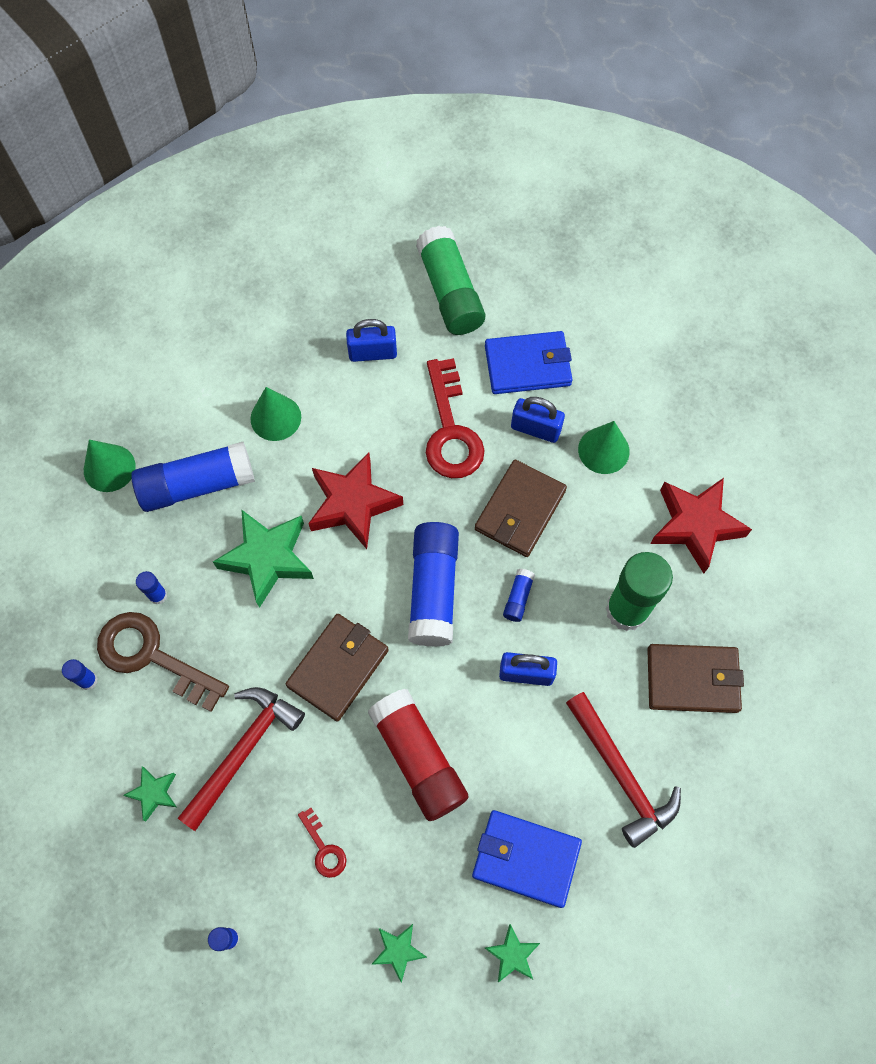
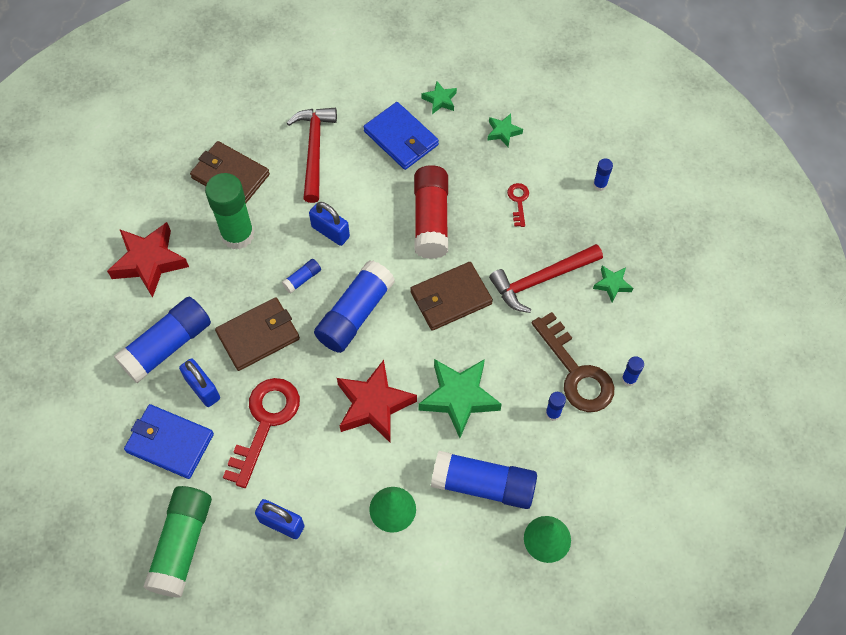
camera: 150 degrees left, 5 degrees down
(603, 450) = (167, 346): green cone -> blue glue stick

